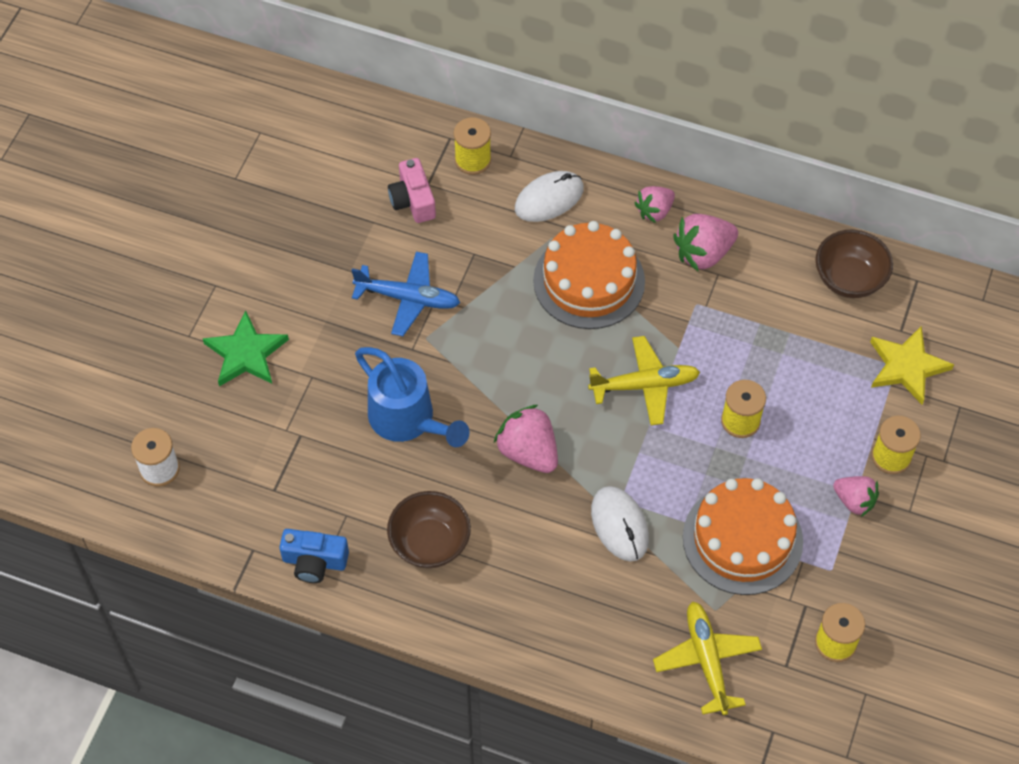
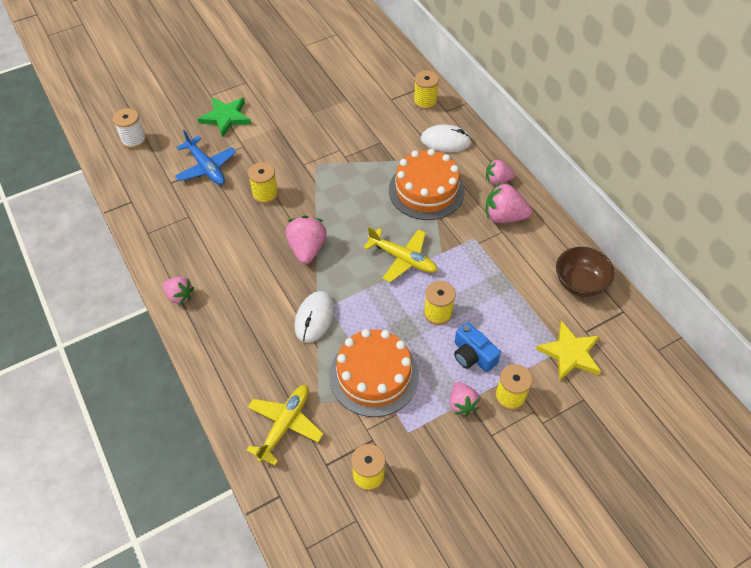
camera: 40 degrees right, 5 degrees down
(314, 561) = (150, 226): blue camera -> blue camera (473, 355)
(407, 298) = (326, 141): blue plane -> blue plane (206, 167)
(408, 420) = (265, 194): blue watering can -> yellow spool
(413, 200) = (376, 101): pink camera -> none
(430, 543) = (211, 257): brown bowl -> none
(444, 616) = (179, 296): none -> pink strawberry

